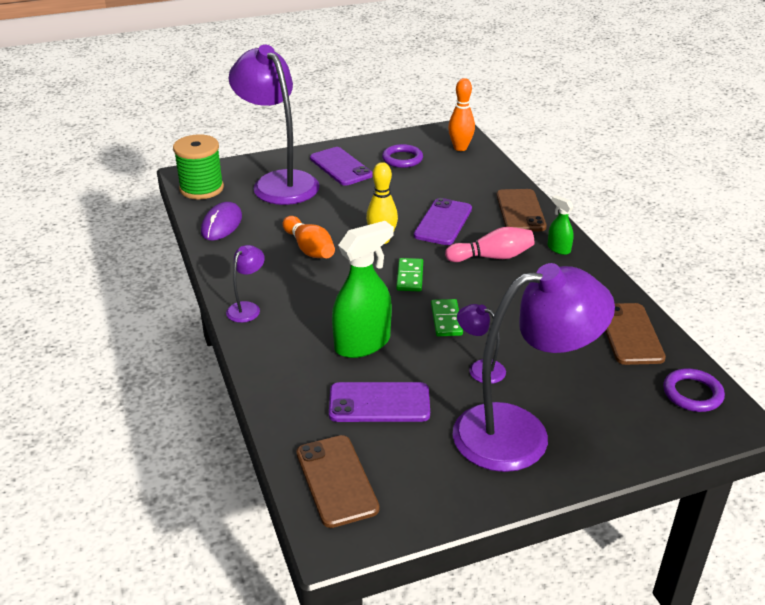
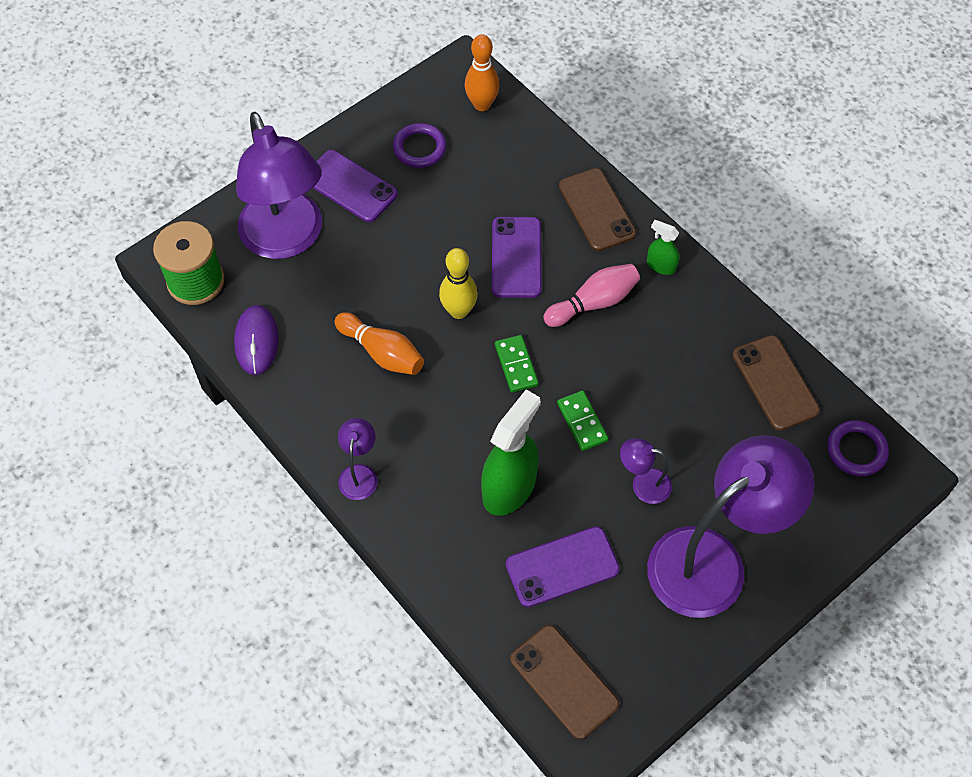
camera: 20 degrees left, 25 degrees up
(279, 182) = (287, 239): purple lamp -> purple lamp turned 150 degrees counterclockwise

